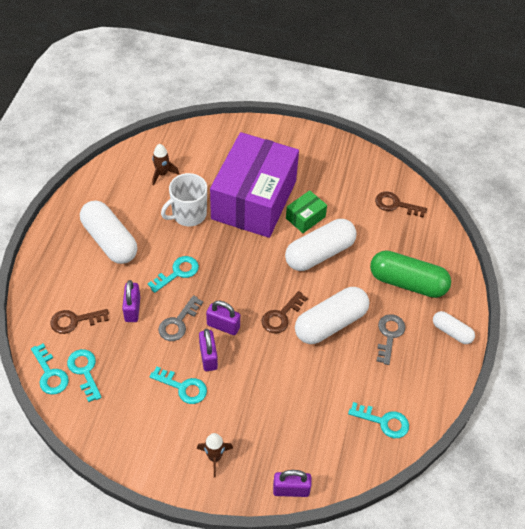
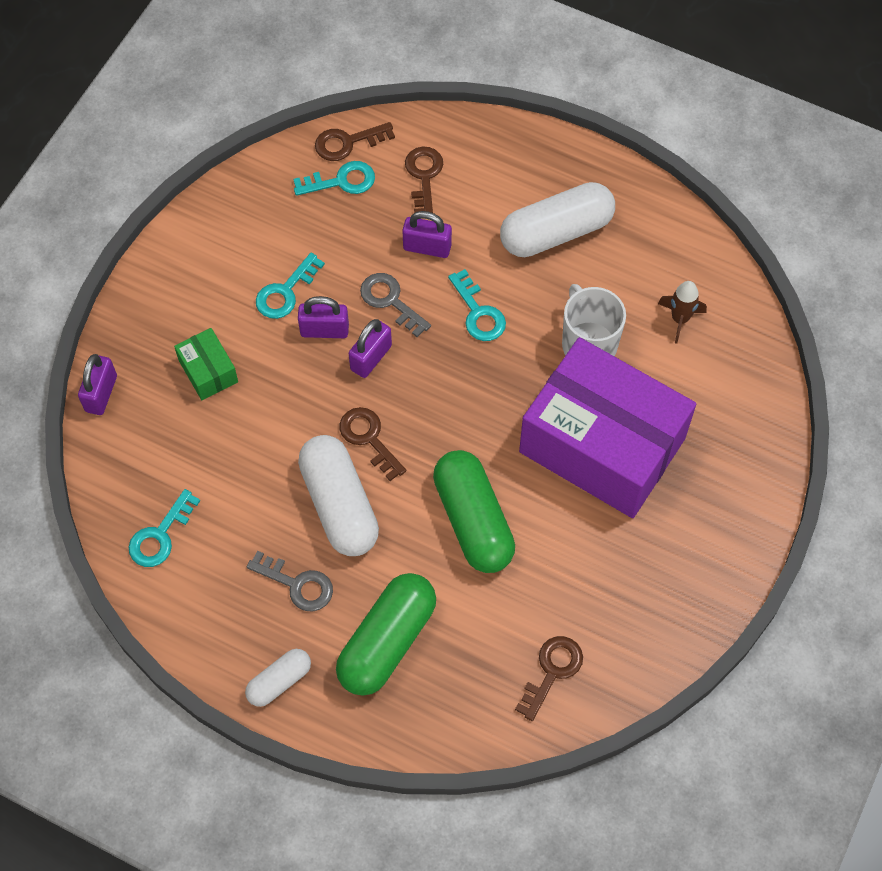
camera: 105 degrees right, 10 degrees up
(50, 374) = (348, 142): turquoise key -> brown key
(214, 457) = (173, 313): brown rocket -> none
(305, 217) = (550, 516): green box -> green box (208, 371)
(319, 253) = (473, 520): white capsule -> green capsule

